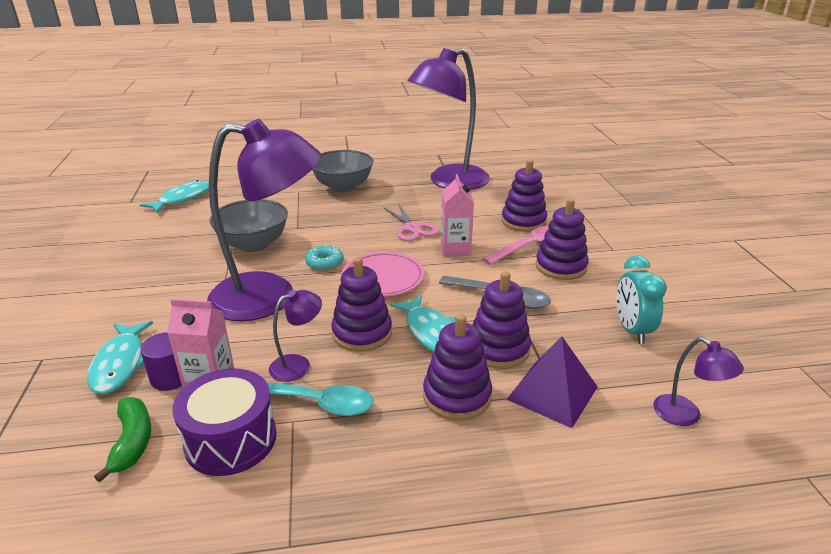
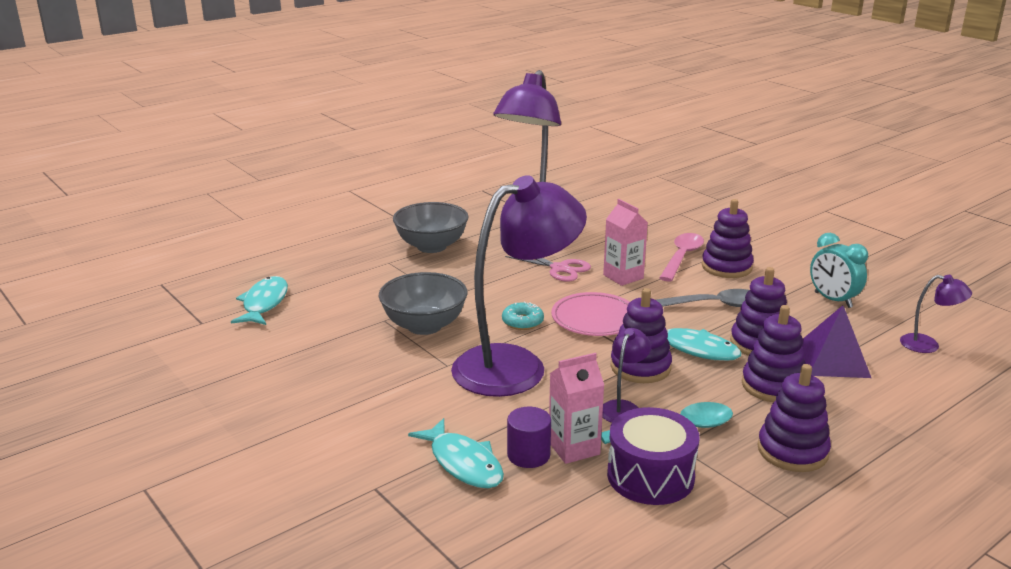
camera: 30 degrees left, 5 degrees down
(132, 442) = (573, 509): green banana -> none
(523, 221) = (649, 237): purple stacking toy -> purple stacking toy (792, 451)

